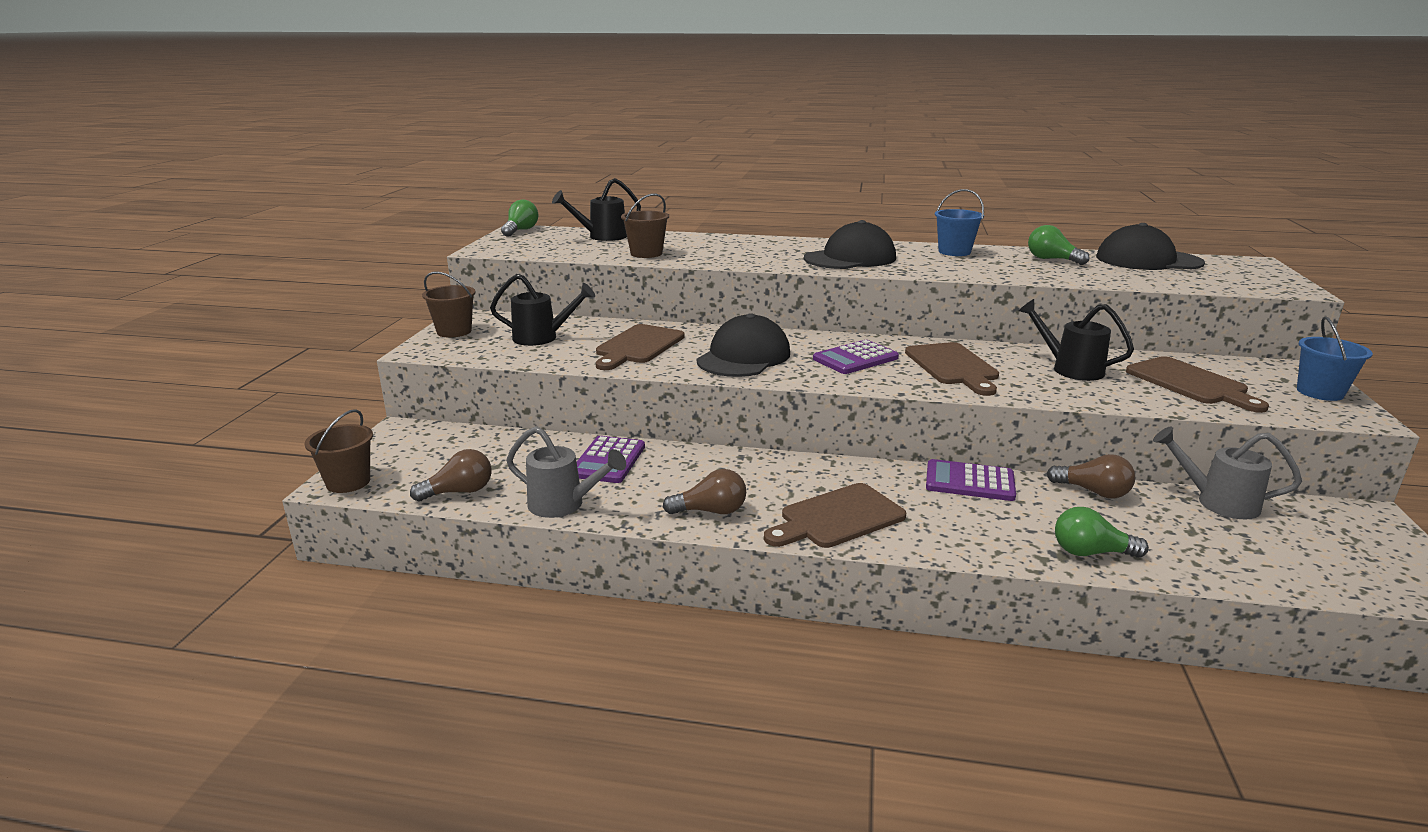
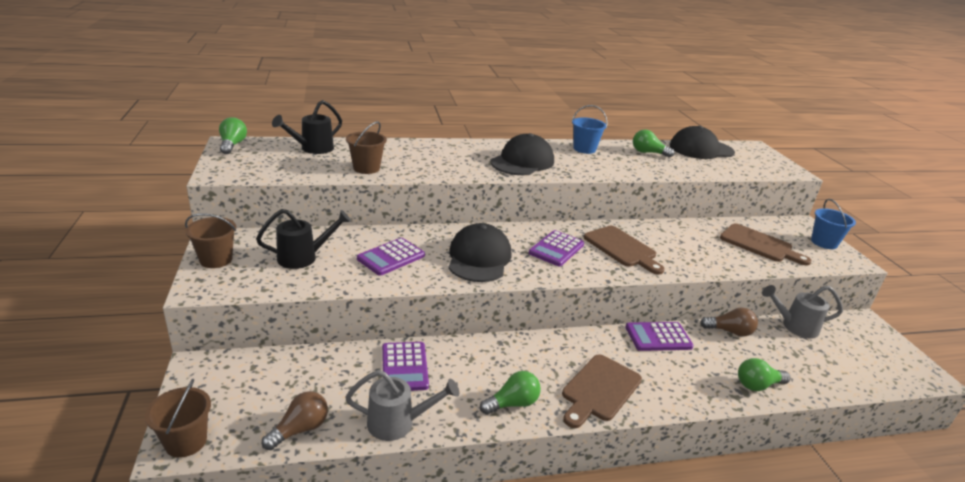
camera: 25 degrees left, 5 degrees up
(638, 346) = (391, 257): brown cutting board -> purple calculator
(711, 511) = (512, 403): brown light bulb -> green light bulb
(1070, 369) = (690, 241): black watering can -> none

